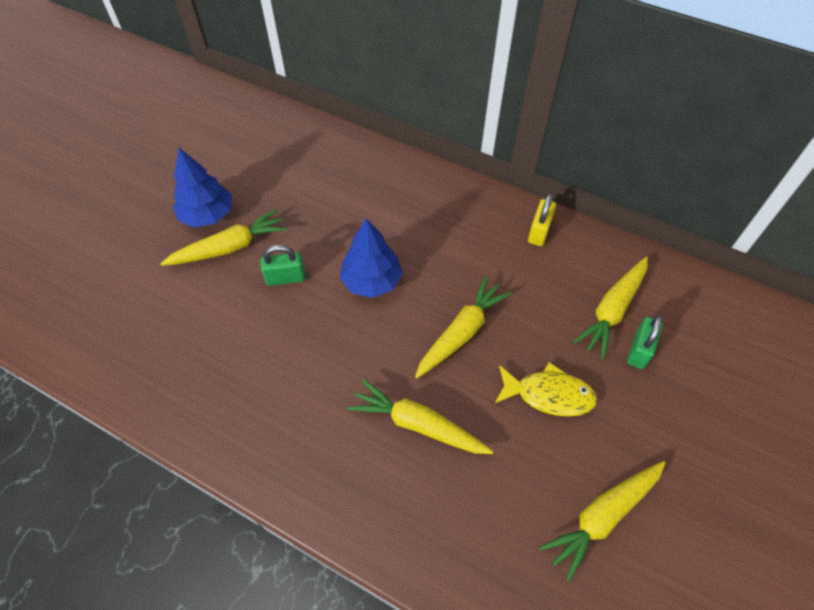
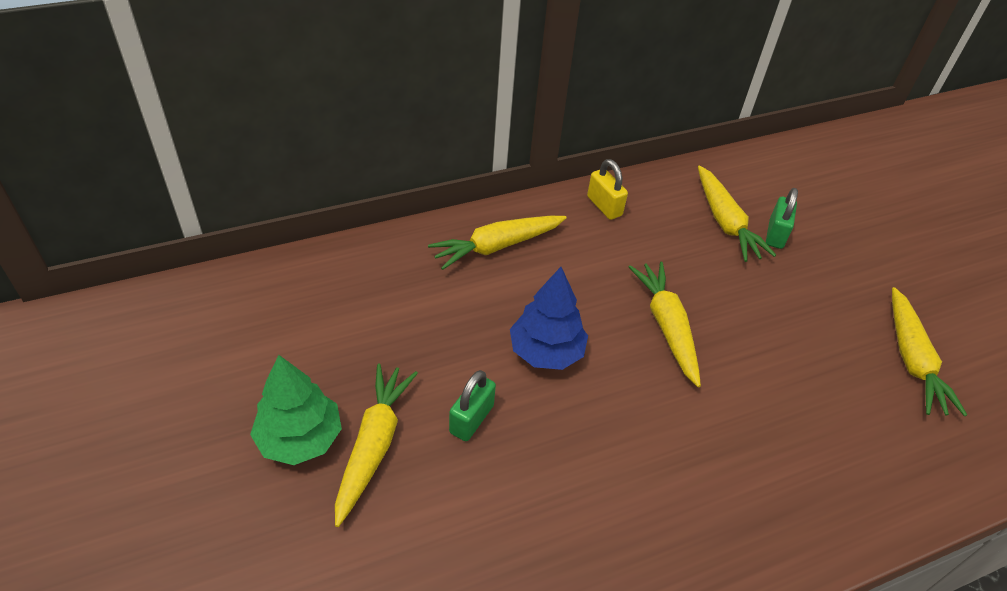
camera: 55 degrees left, 10 degrees down
(207, 215) = (300, 438): blue tree -> green tree
(418, 424) = (742, 423): yellow carrot -> yellow carrot (497, 246)
(549, 395) = (777, 314): yellow fish -> none
(639, 350) = (775, 234): green padlock -> green padlock turned 45 degrees clockwise

